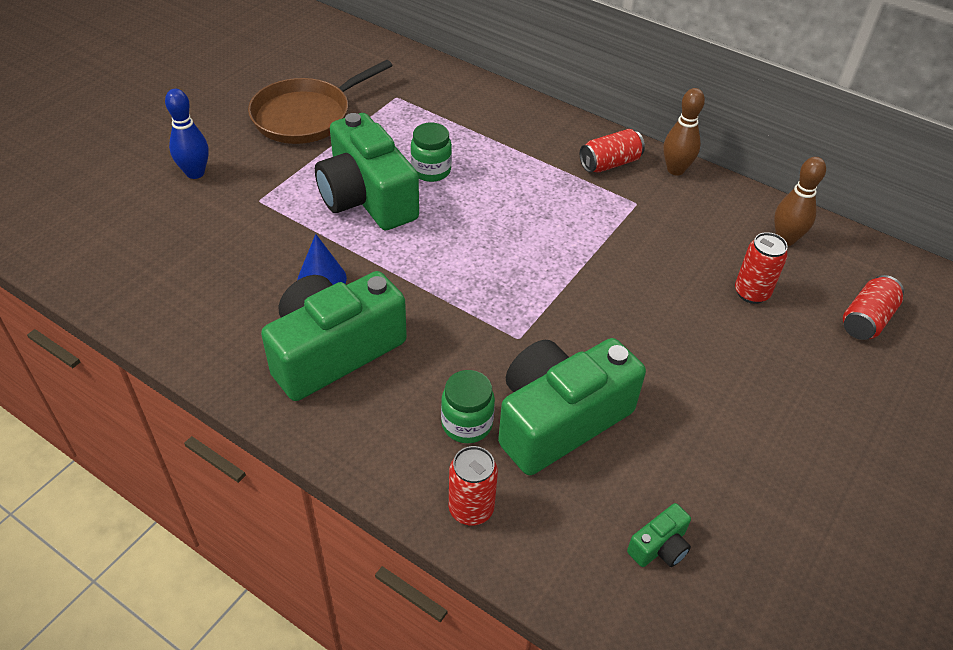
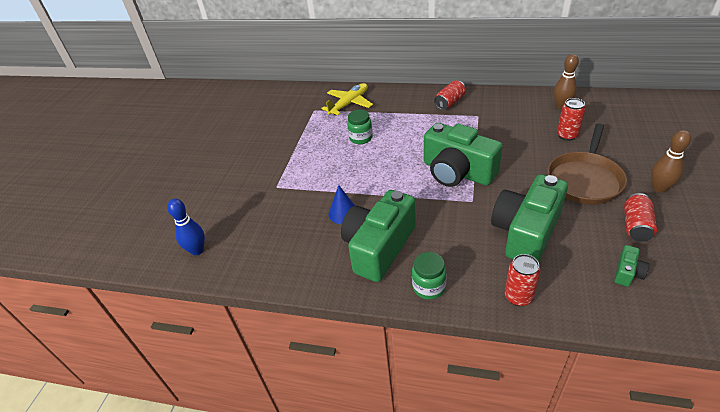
camera: 15 degrees left, 5 degrees down
(195, 173) = (228, 186): blue bowling pin -> blue bowling pin (197, 250)
(306, 116) = (271, 136): brown pan -> brown pan (584, 179)
(367, 197) = (336, 163): green camera -> green camera (457, 172)
(454, 106) = (349, 104): none -> yellow plane
(467, 424) = (480, 254): green jar -> green jar (429, 287)
(675, 170) = (484, 94): brown bowling pin -> brown bowling pin (659, 188)
(866, 320) = (629, 127): red can -> red can (636, 226)

